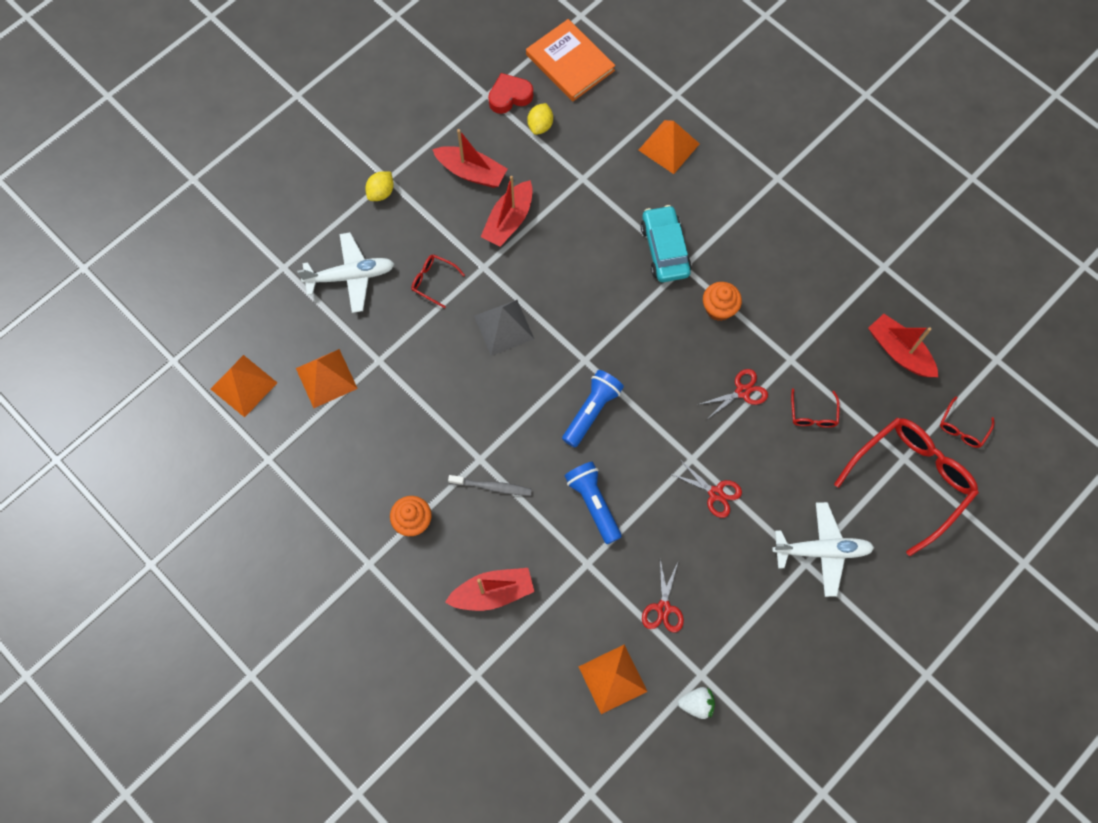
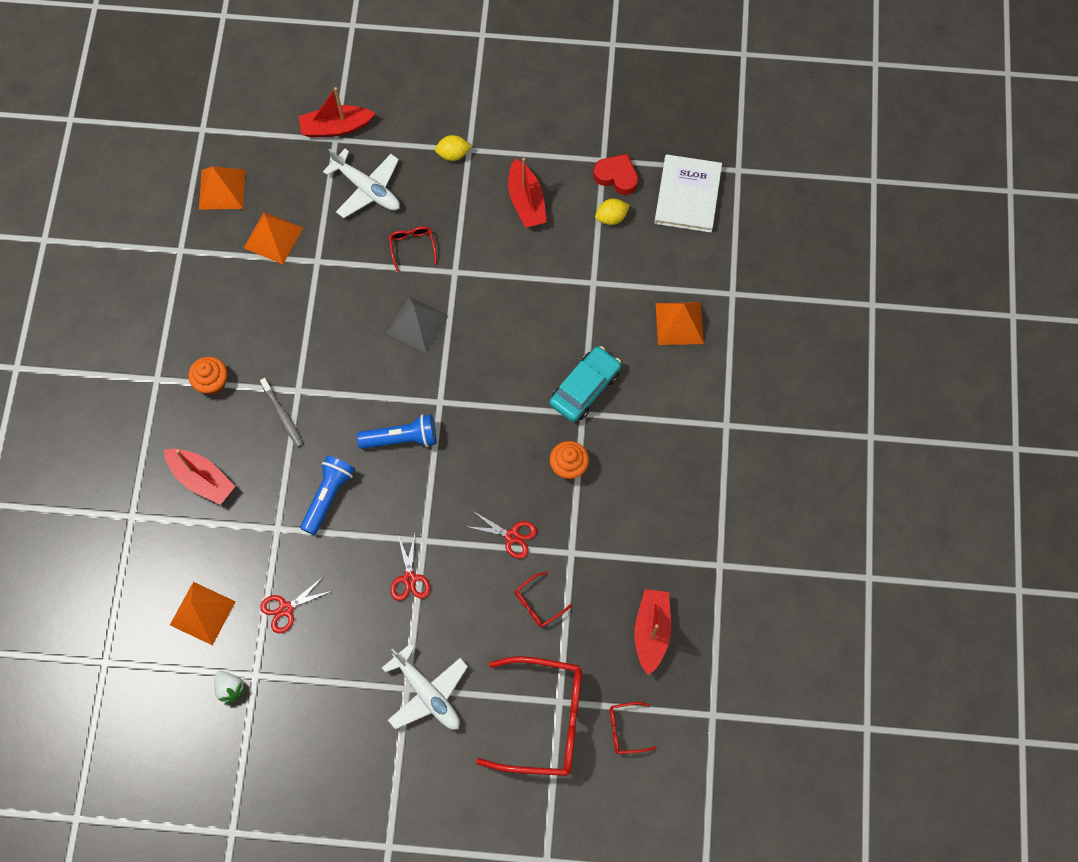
camera: 50 degrees right, 0 degrees up
(509, 220) = (509, 259): red boat -> red boat (336, 127)
(570, 62) = (688, 195): orange book -> white book

